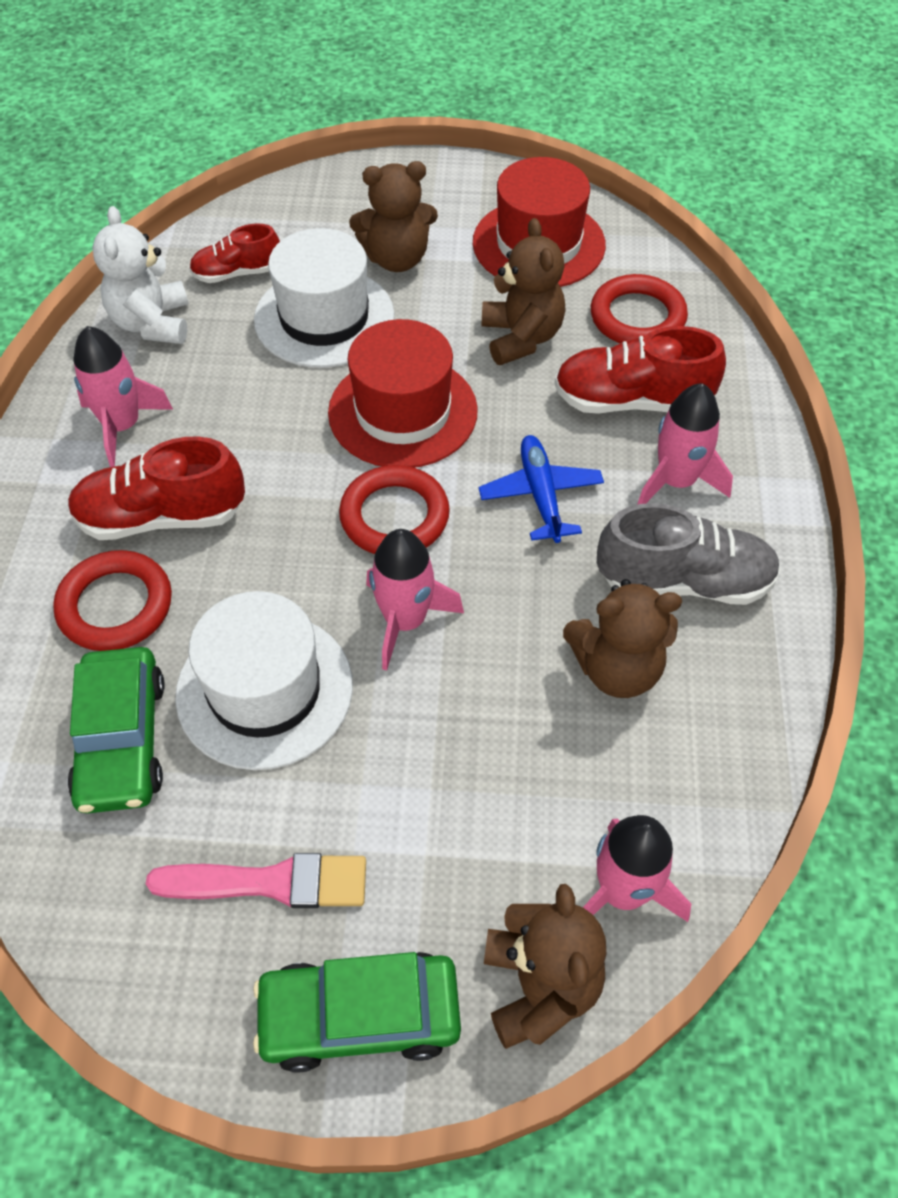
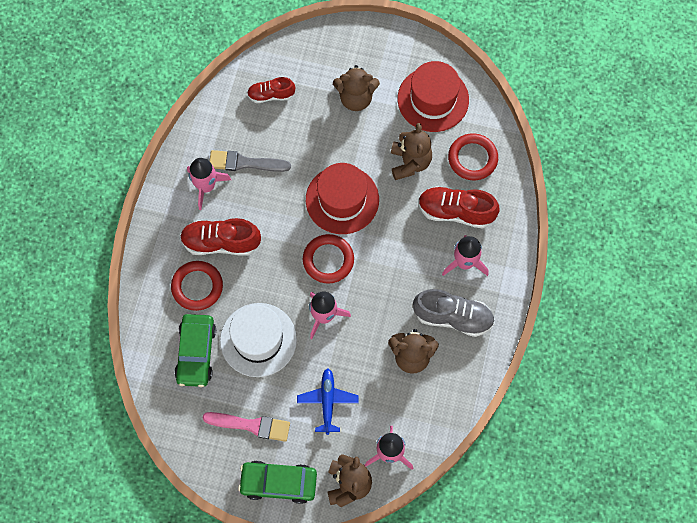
camera: 10 degrees right, 15 degrees up
(152, 323) = (225, 123): white teddy bear -> none
(198, 379) = (245, 163): none -> grey brush
(324, 318) = (312, 133): white hat -> none
(540, 495) = (398, 259): blue plane -> blue plane (327, 401)

